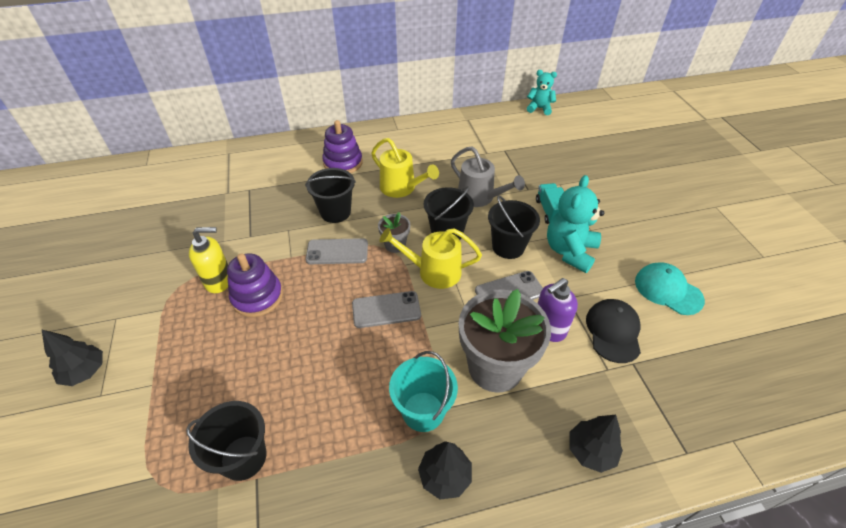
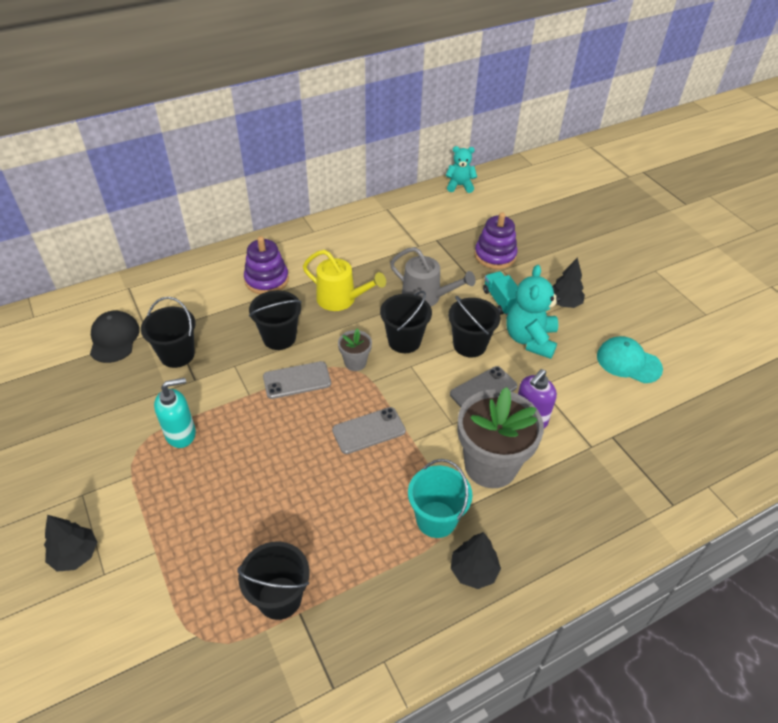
camera: 15 degrees left, 0 degrees up
(219, 281) = (181, 434): yellow soap dispenser -> turquoise soap dispenser
(244, 213) = (177, 355): none -> black bucket
(257, 297) = (230, 443): purple stacking toy -> purple stacking toy (495, 255)
(433, 272) = (403, 383): yellow watering can -> none
(591, 451) = (594, 521): black tree -> black tree (564, 303)
(613, 331) = (588, 410): black cap -> black cap (114, 338)

